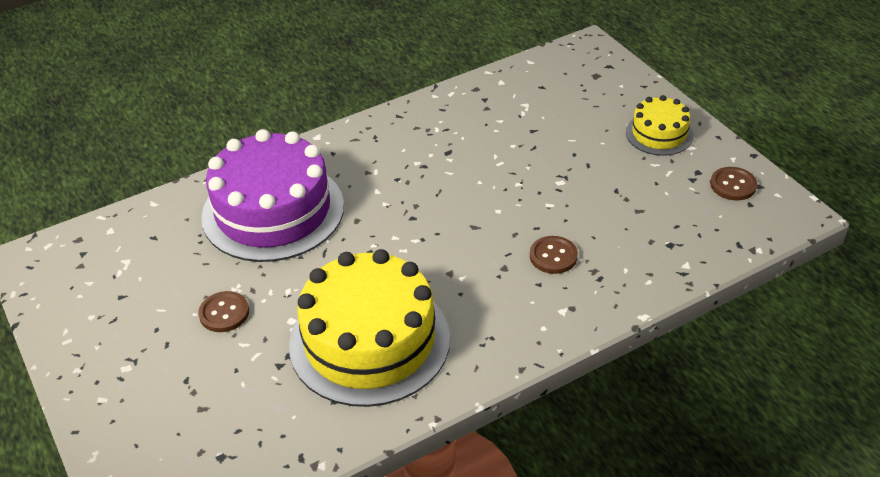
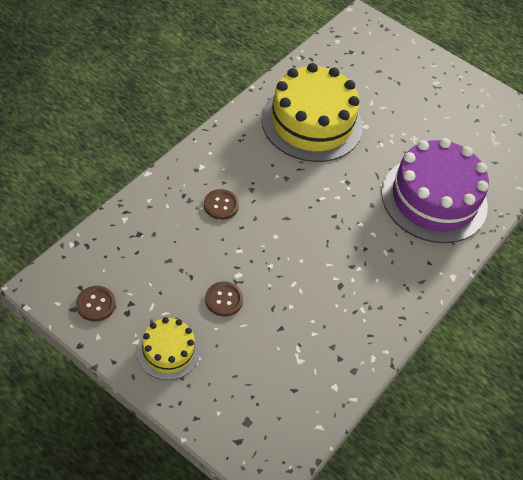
camera: 150 degrees right, 10 degrees up
(224, 313) = (408, 122): brown button -> brown button (224, 300)

